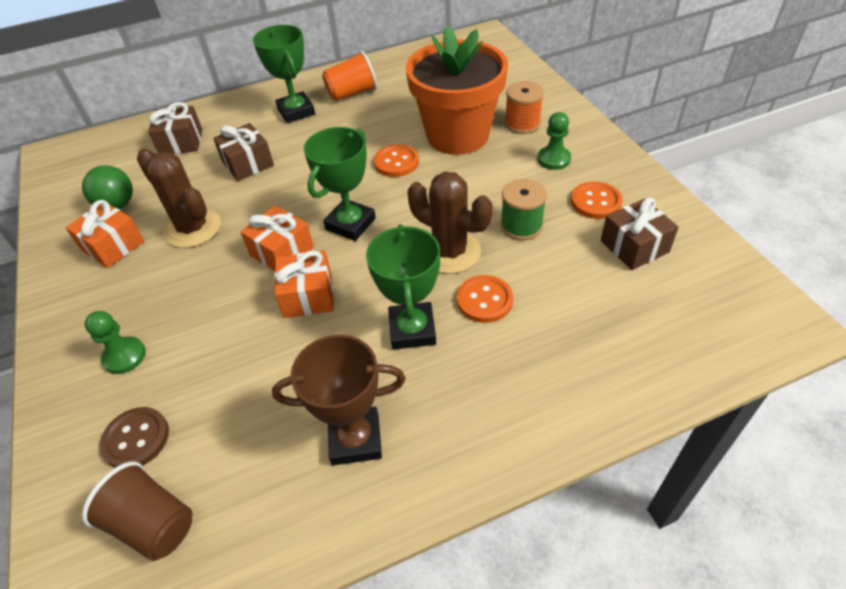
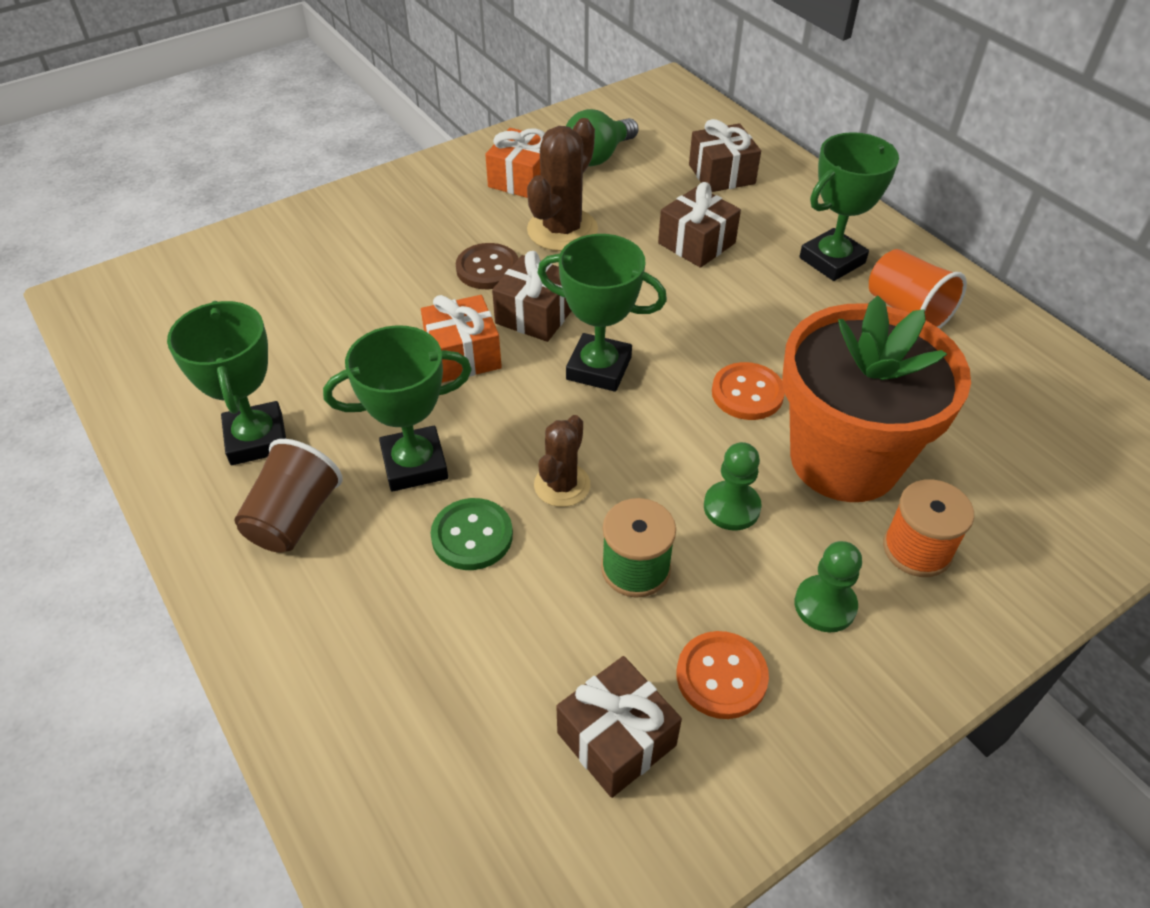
camera: 75 degrees right, 0 degrees up
(124, 356) = (367, 237): green pawn -> green pawn (731, 507)
(136, 439) = (268, 276): brown button -> brown button (487, 268)
(153, 524) = (178, 314): brown cup -> brown cup (294, 518)
(282, 251) = (535, 315): orange gift -> brown gift
(355, 439) = (256, 439): brown trophy -> green trophy
(450, 252) = (562, 485): brown cactus -> brown cactus, size x0.62
(484, 300) = (472, 536): orange button -> green button

